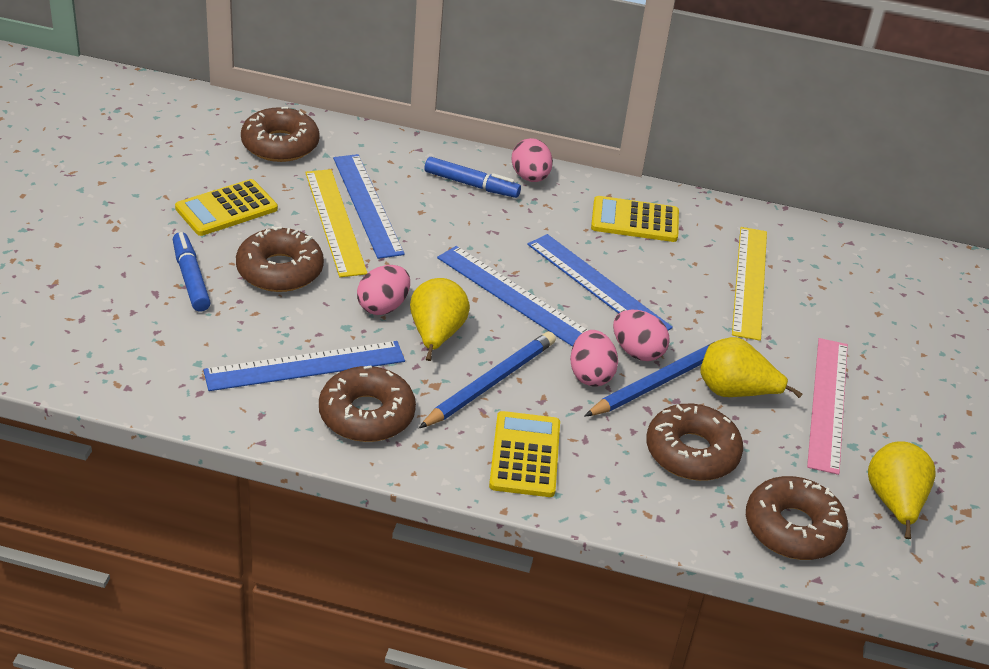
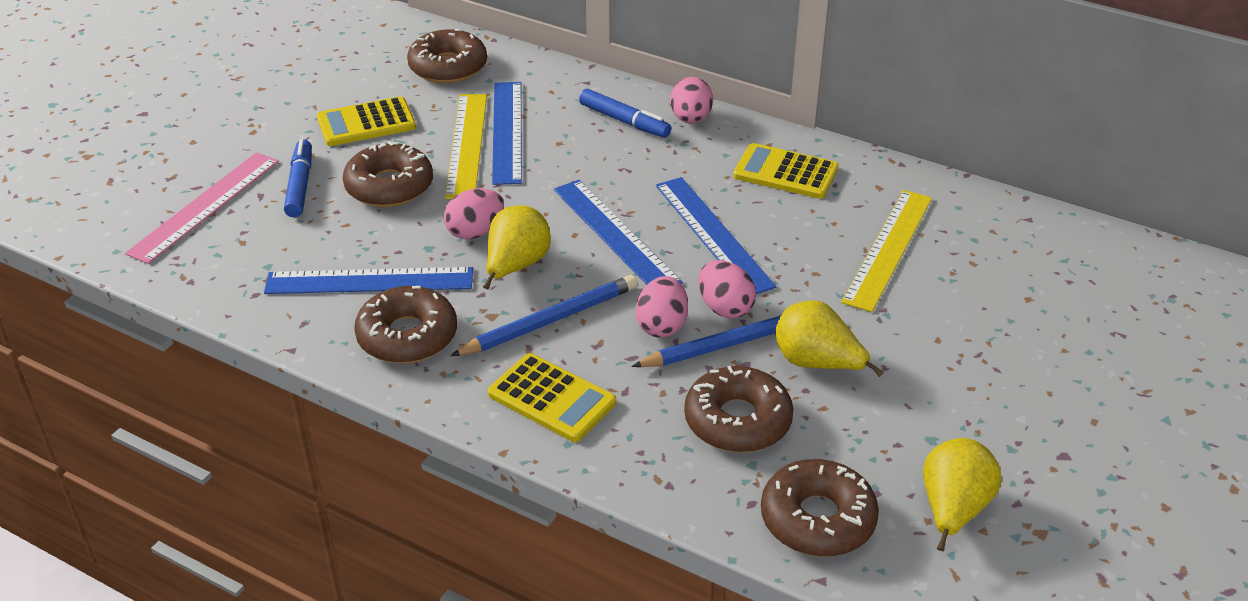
camera: 20 degrees right, 0 degrees up
(524, 455) = (552, 398): yellow calculator -> yellow calculator turned 105 degrees clockwise
(828, 403) = (922, 389): pink ruler -> pink ruler (205, 206)

